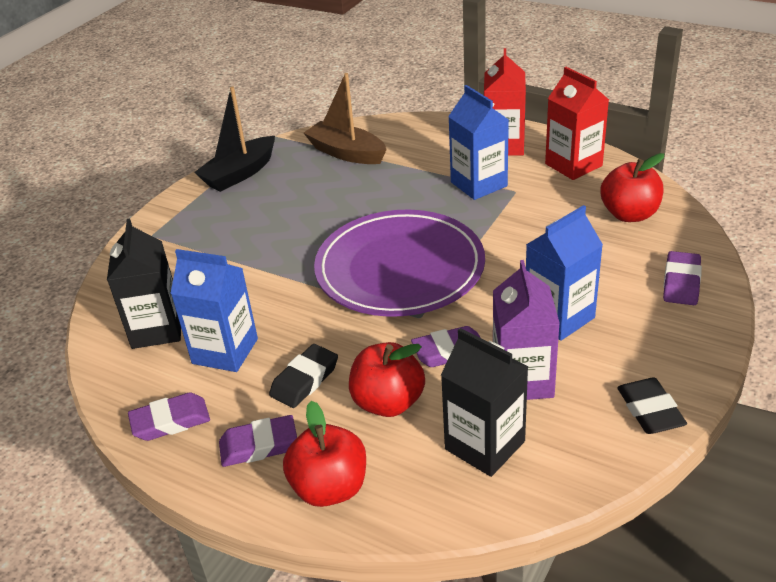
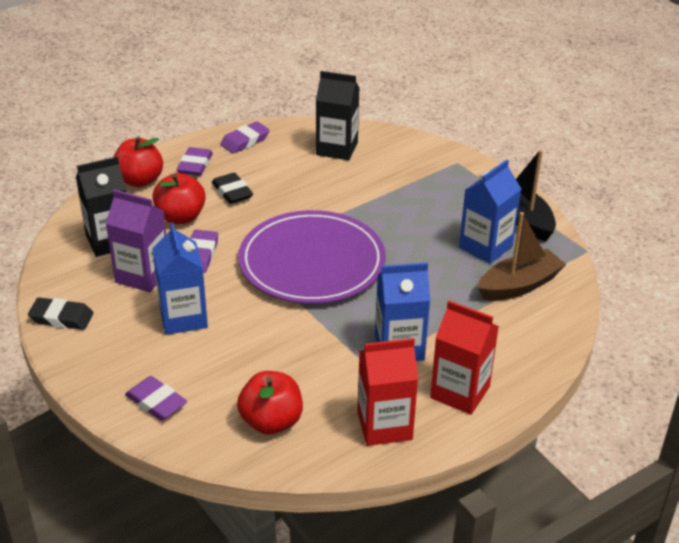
camera: 110 degrees right, 0 degrees up
(170, 421) = (245, 141): purple eraser -> purple eraser turned 45 degrees clockwise
(225, 351) = (289, 169): blue carton -> blue carton (485, 247)

